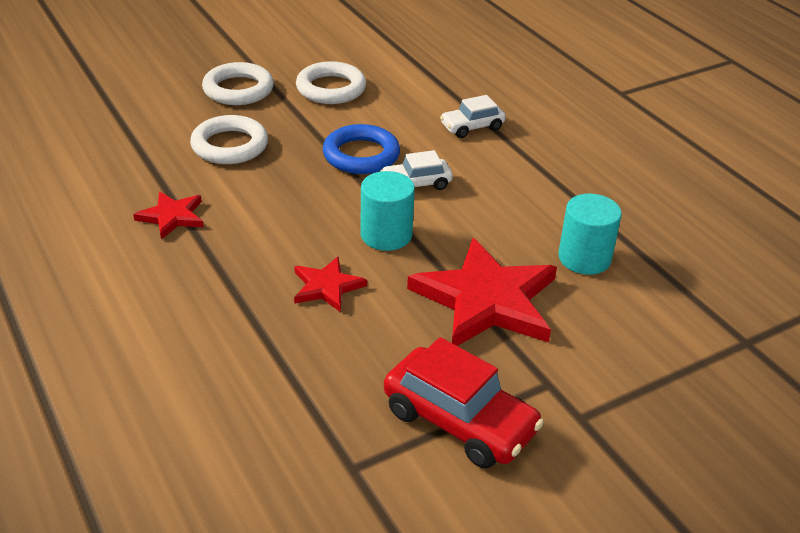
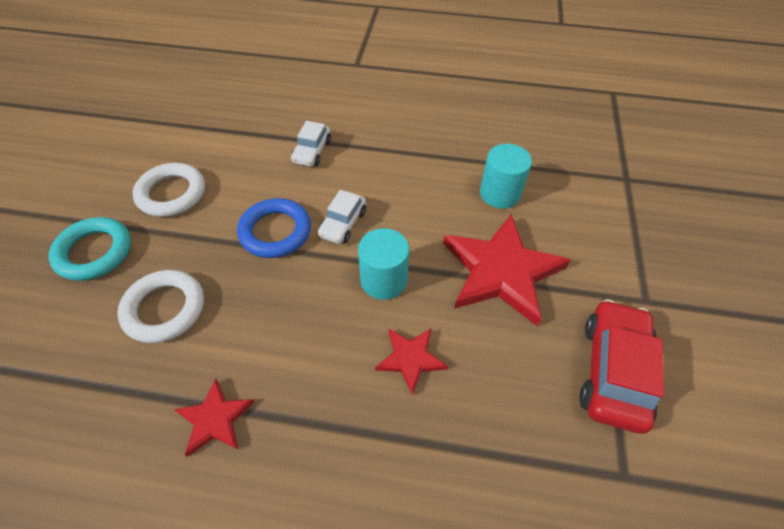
camera: 50 degrees left, 15 degrees up
(238, 89) = (94, 252): white ring -> turquoise ring
(459, 421) = (613, 371): red car -> red car turned 60 degrees counterclockwise

